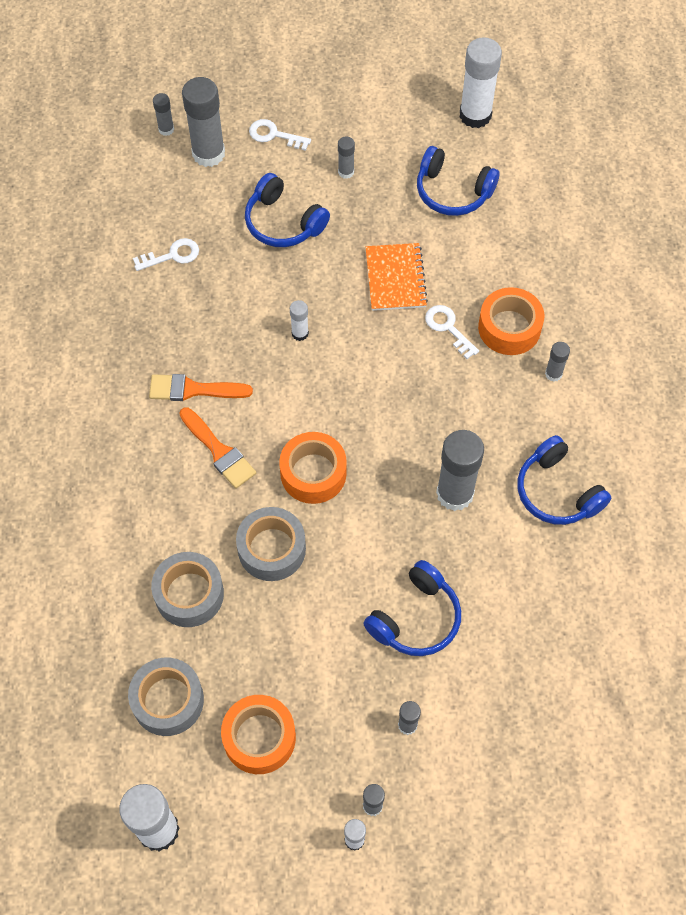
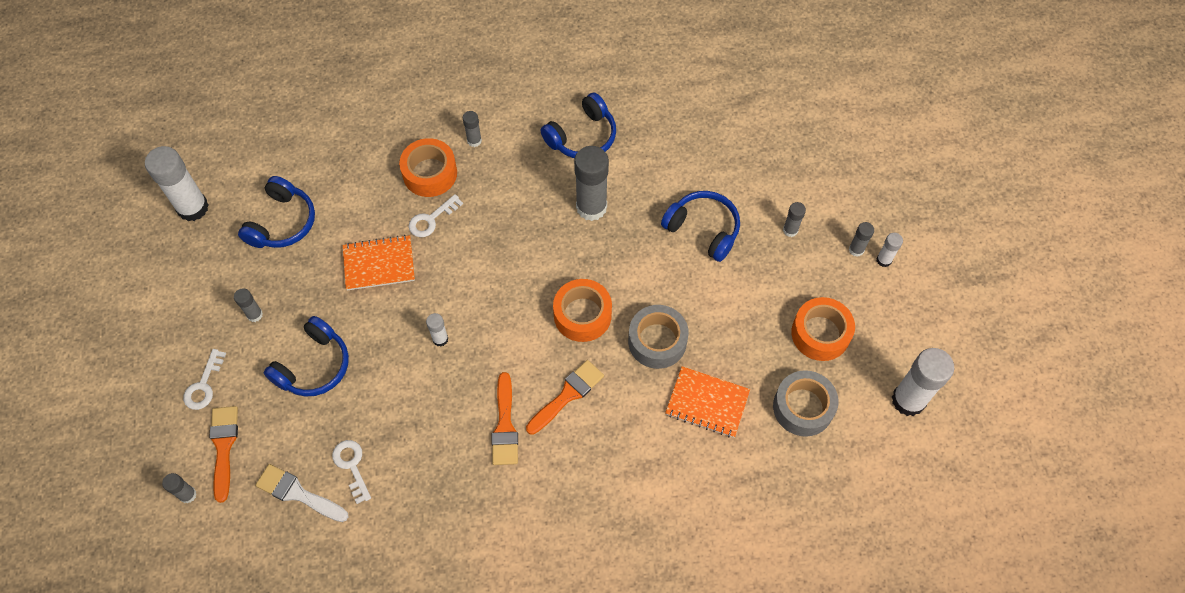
camera: 95 degrees left, 0 degrees up
(152, 213) = (298, 493): none -> white brush
(189, 594) = (707, 403): grey tape -> orange notebook
(208, 154) = (224, 447): grey glue stick -> orange brush

